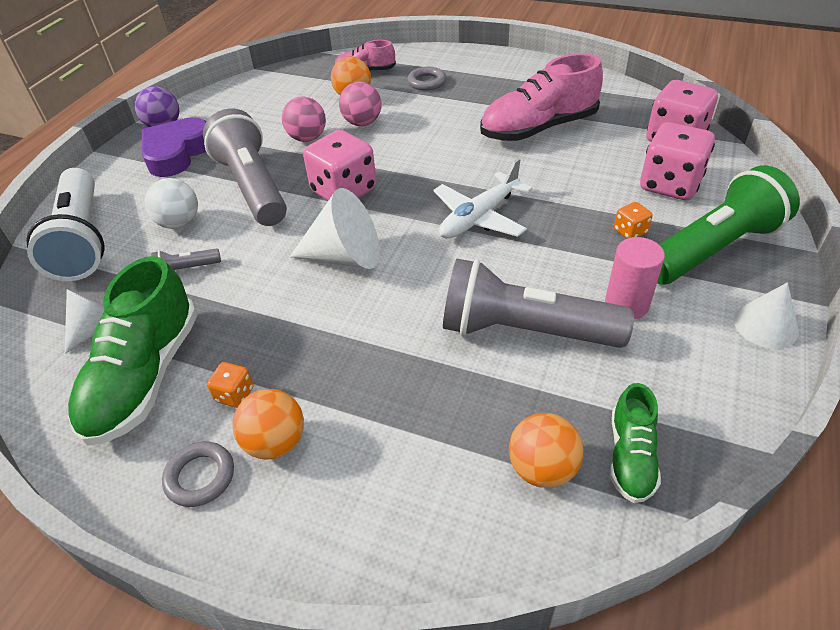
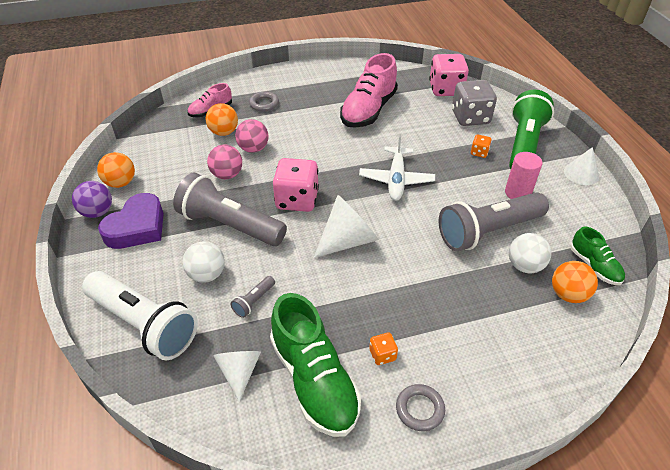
camera: 40 degrees left, 0 degrees up
(177, 153) = (137, 227): purple heart -> purple heart turned 135 degrees counterclockwise
(275, 442) = (436, 364): orange ball -> orange ball (121, 183)
(523, 398) = (524, 266): none -> white ball
(669, 184) = (470, 117): pink dice -> grey dice

